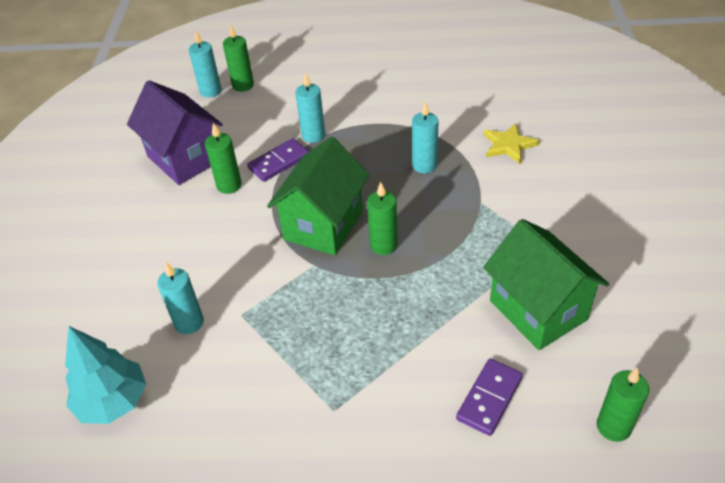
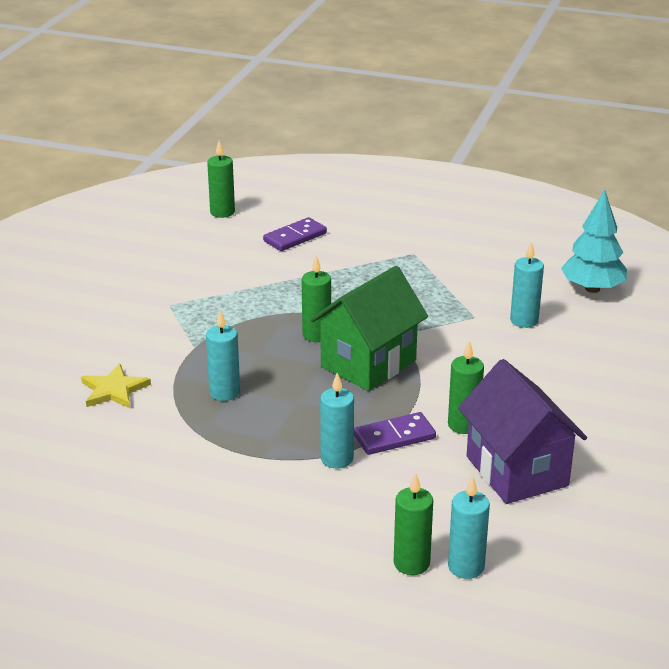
camera: 165 degrees left, 15 degrees down
(538, 310) = (216, 269): green house -> none

